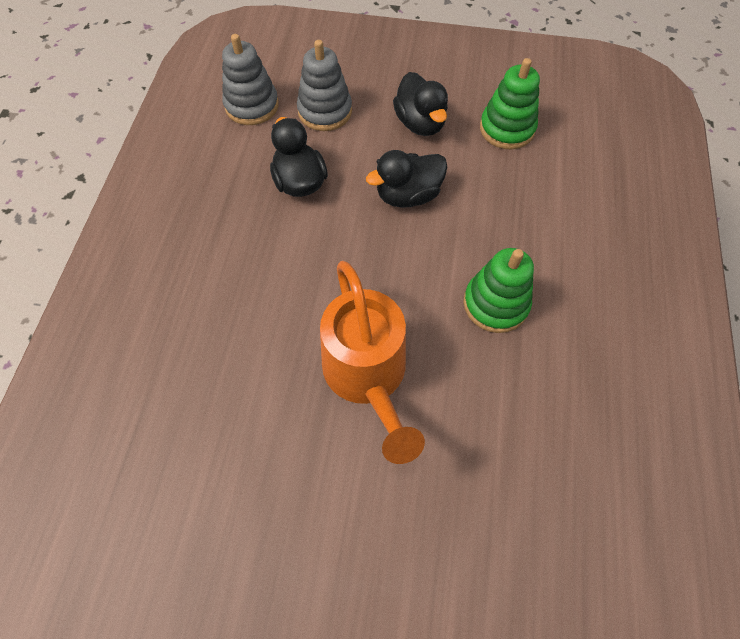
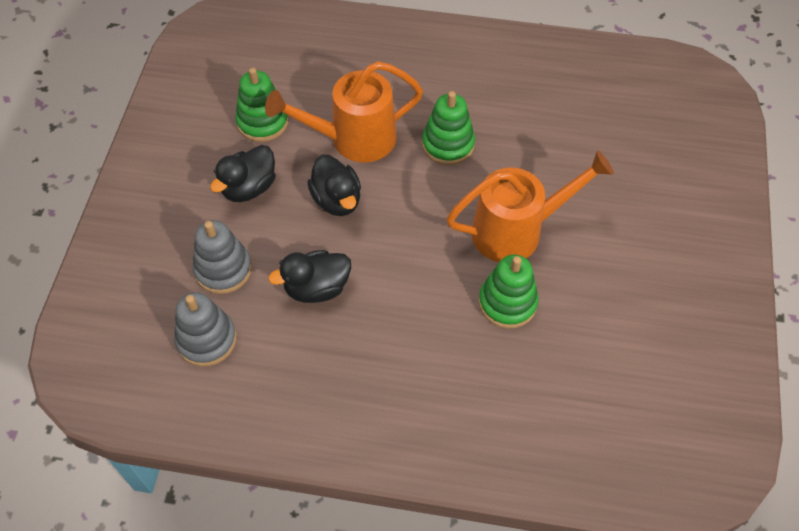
camera: 90 degrees left, 5 degrees down
(267, 360) = (507, 303): none -> green stacking toy
(420, 123) = (249, 188): black duck -> black duck turned 150 degrees clockwise
(492, 207) = (352, 139): none -> orange watering can

